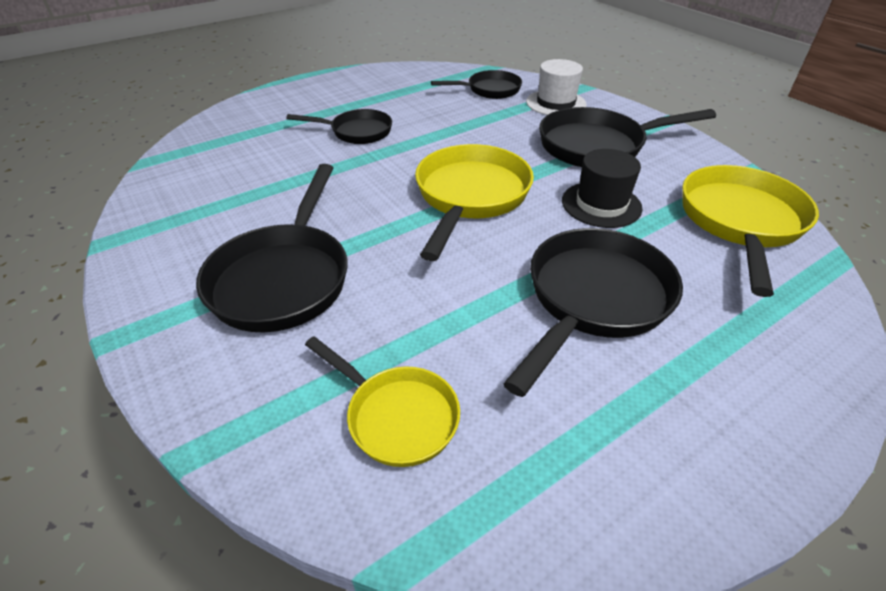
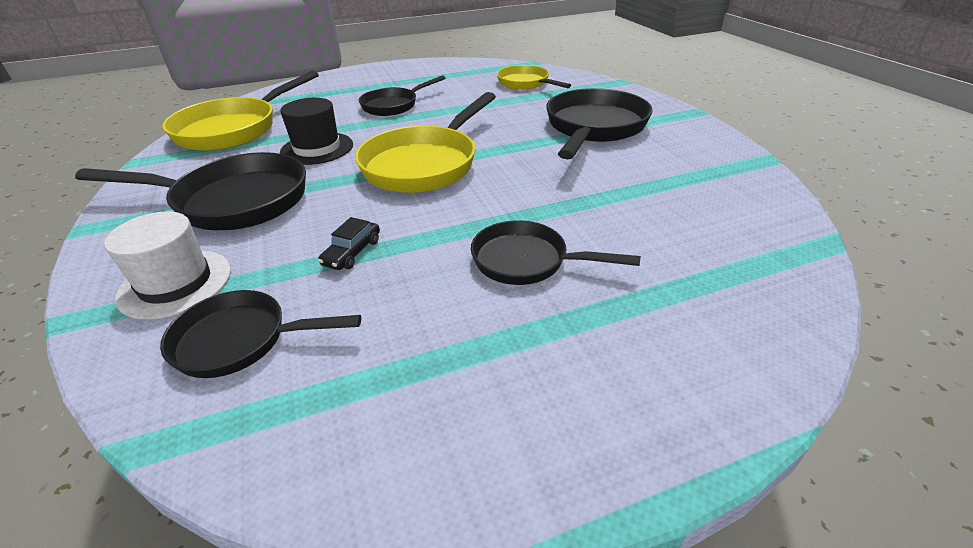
camera: 165 degrees left, 5 degrees down
(471, 125) = (352, 252): none -> black car
(593, 299) = (393, 105): black pan -> black pan, size x0.61

